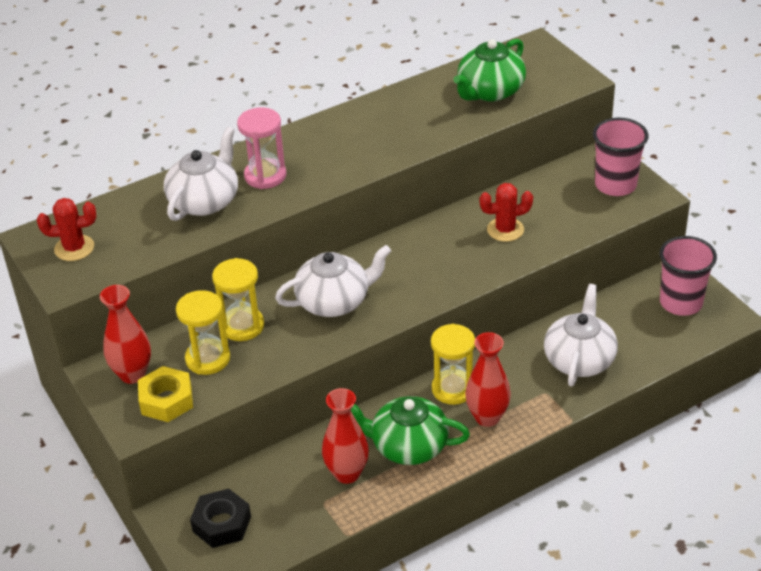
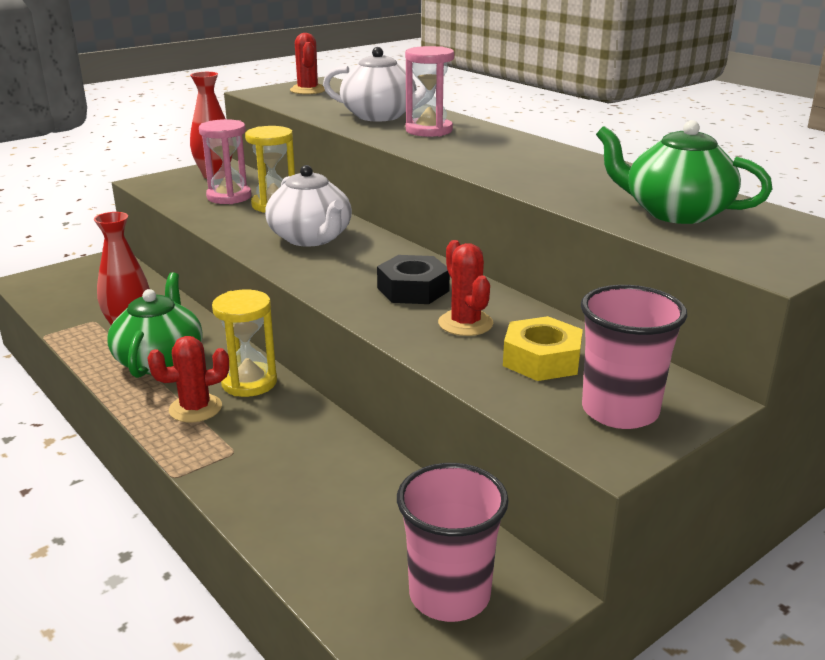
camera: 80 degrees right, 15 degrees down
(166, 400) = (177, 188): yellow nut -> yellow nut (541, 359)
(208, 359) = (229, 197): yellow hourglass -> pink hourglass
(221, 524) = (87, 279): black nut -> black nut (413, 289)
(487, 417) = (195, 408): red vase -> red cactus
(579, 359) = (300, 480): white teapot -> none

